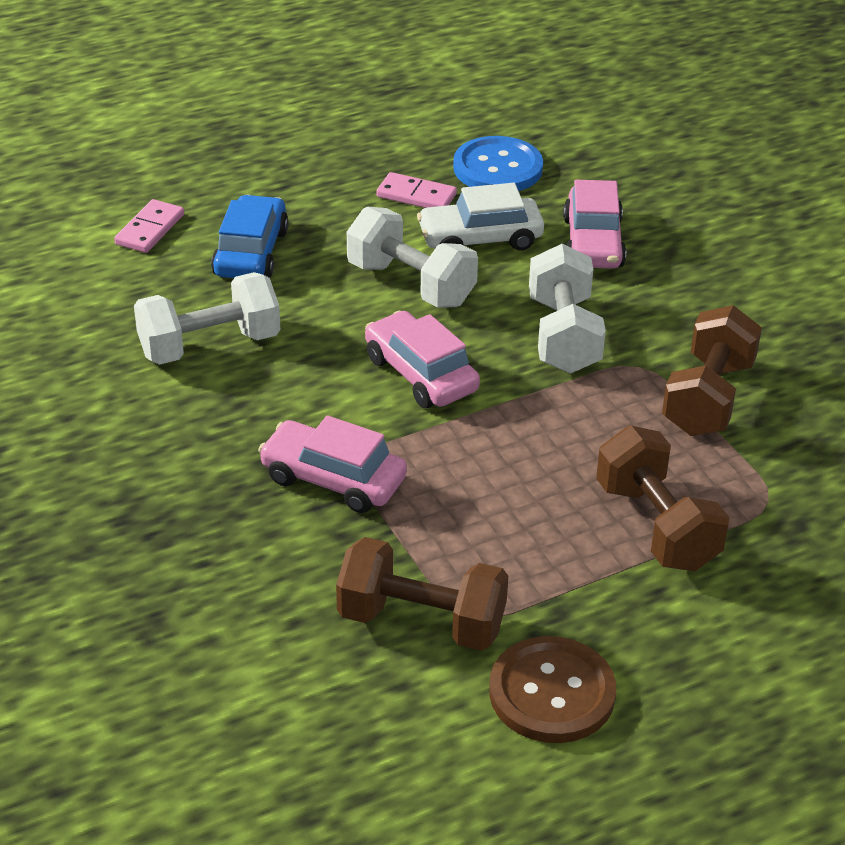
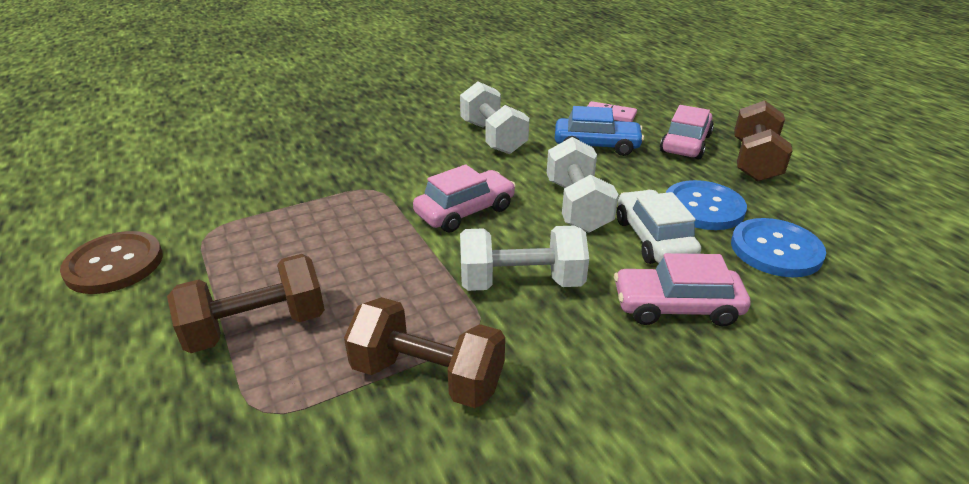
camera: 90 degrees right, 5 degrees down
(333, 479) = (357, 180): pink car -> pink car (685, 144)
(411, 284) = (577, 206): white dumbbell -> white dumbbell turned 45 degrees counterclockwise
(416, 196) = (703, 207): pink domino -> blue button
(421, 622) = (212, 213): brown dumbbell -> brown dumbbell (754, 161)

